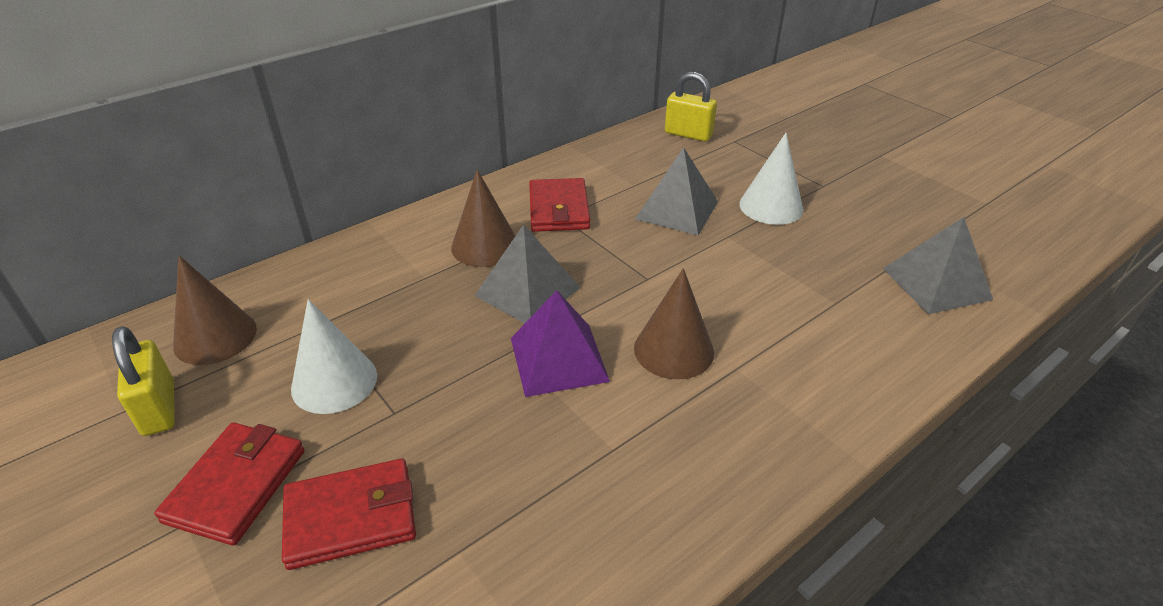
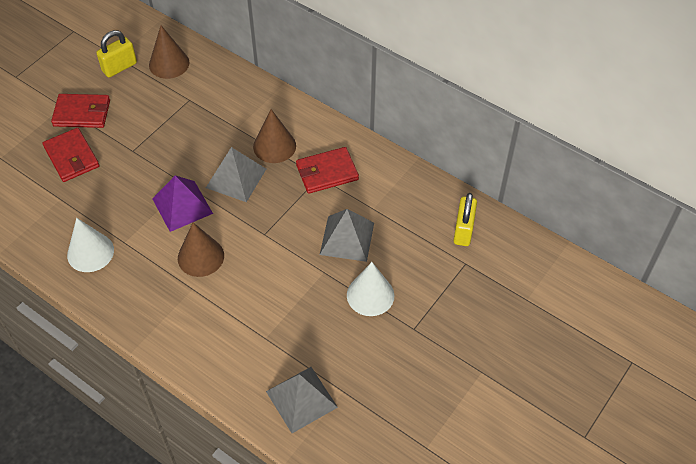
camera: 75 degrees right, 15 degrees up
(334, 382) = (147, 121): white cone -> white cone (90, 252)

